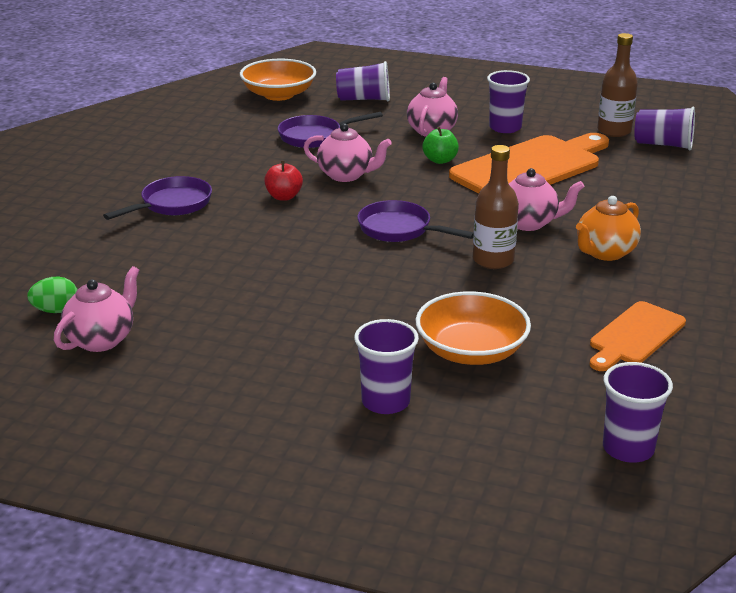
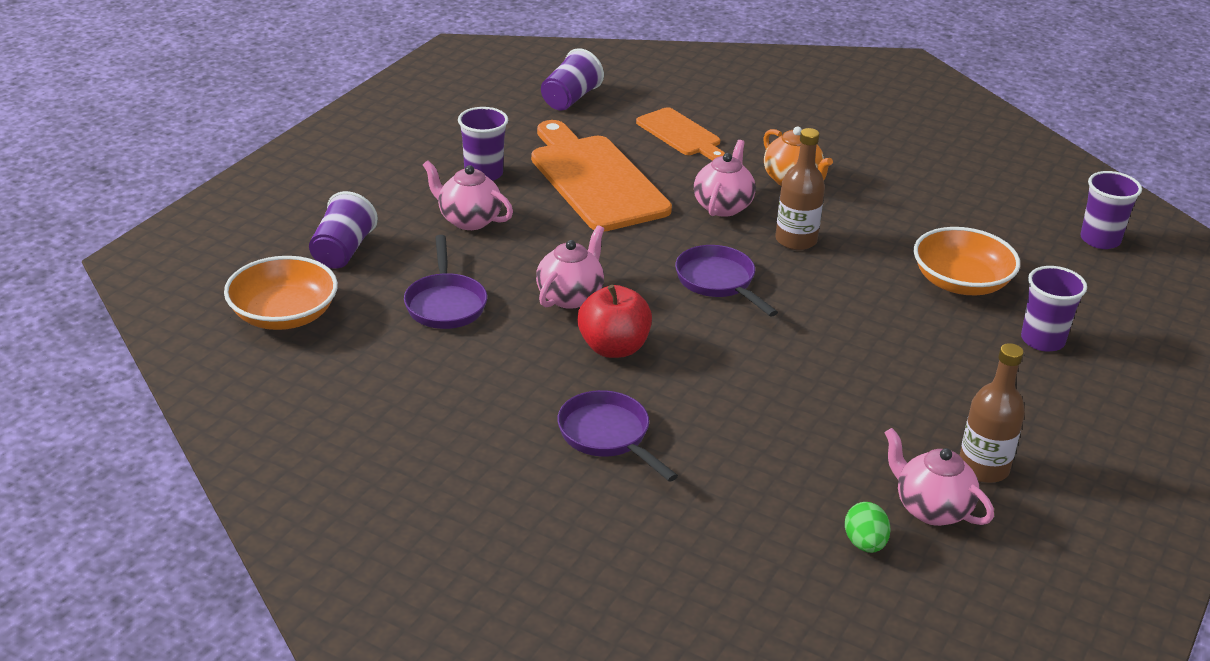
camera: 80 degrees left, 5 degrees up
(284, 197) = (613, 348): red apple -> red apple, size x1.57
(399, 229) = (718, 282): purple pan -> purple pan turned 105 degrees clockwise
(440, 160) = (554, 229): green apple -> none
(614, 131) = (524, 115): brown bottle -> brown bottle (983, 468)
(635, 336) = (939, 200): orange cutting board -> orange cutting board (681, 134)

